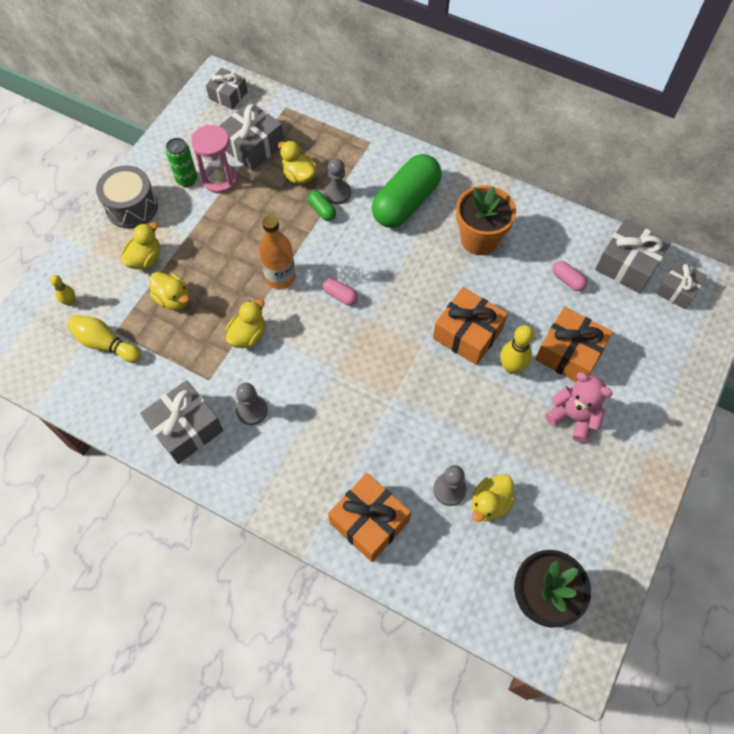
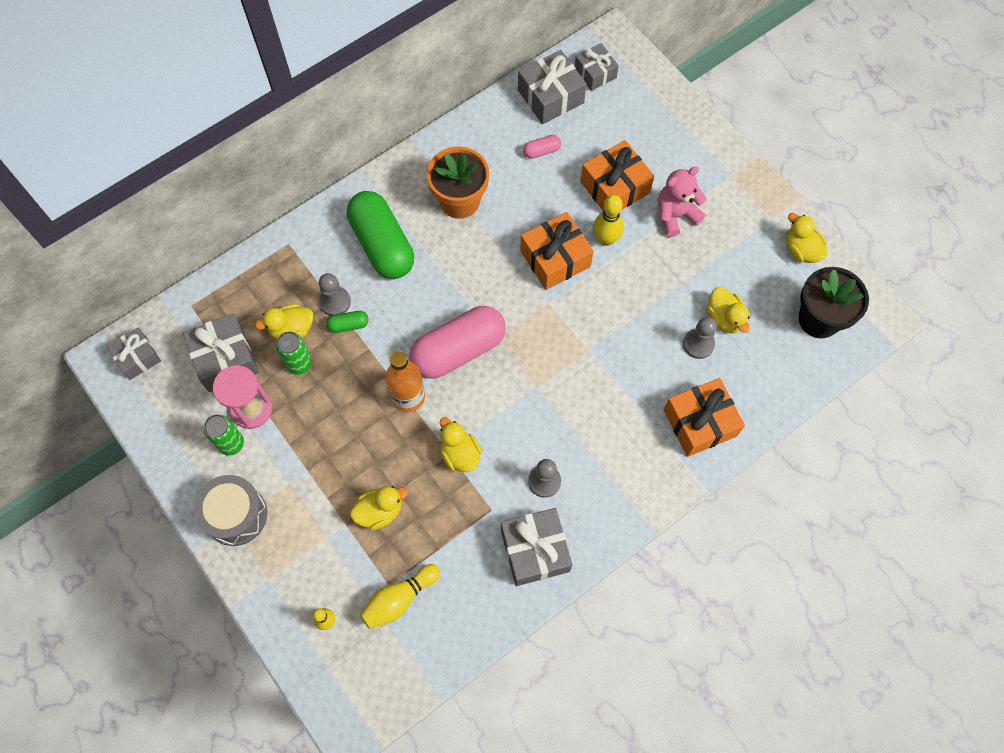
camera: 65 degrees left, 5 degrees up
(145, 259) = (313, 523): yellow duck -> yellow duck (801, 250)
(272, 193) = (299, 364): none -> green can
(340, 296) = (458, 350): pink capsule -> pink capsule, size x2.42

